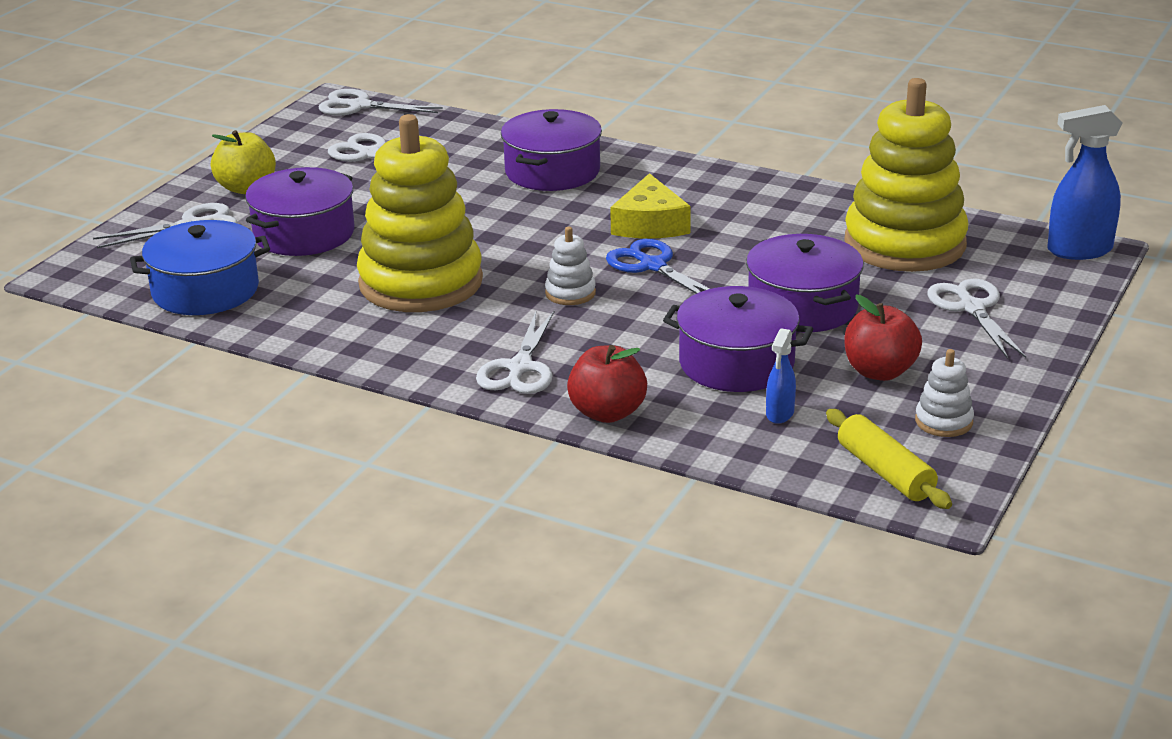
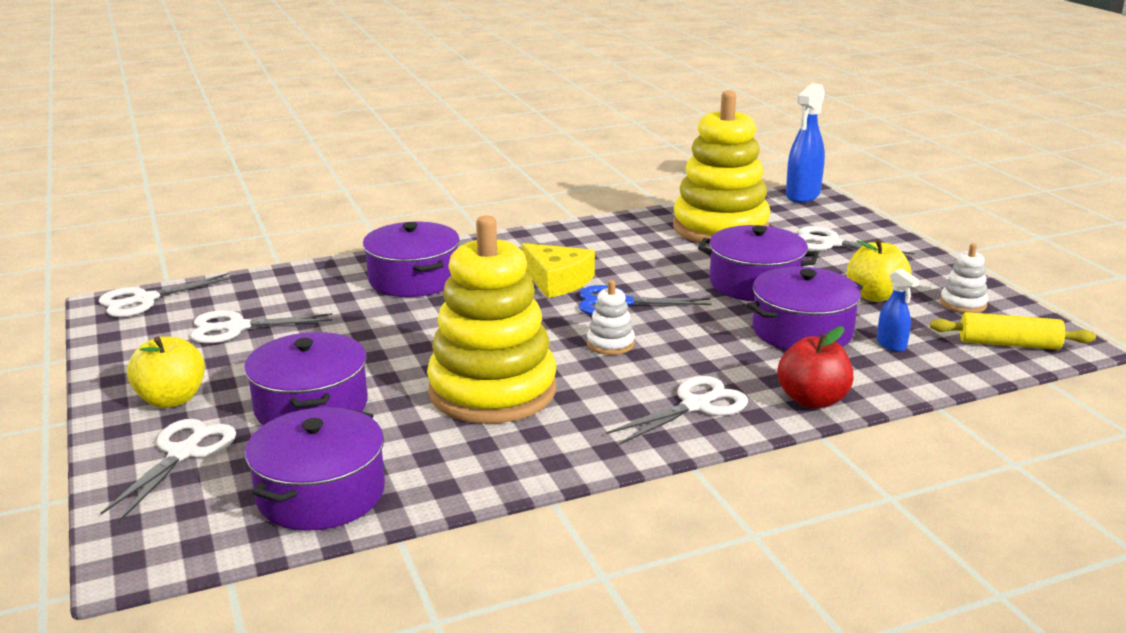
camera: 50 degrees left, 5 degrees down
(205, 290) = (321, 493): blue pot -> purple pot
(520, 368) = (696, 406): white scissors -> white scissors turned 90 degrees counterclockwise
(879, 371) = (875, 296): red apple -> yellow apple

